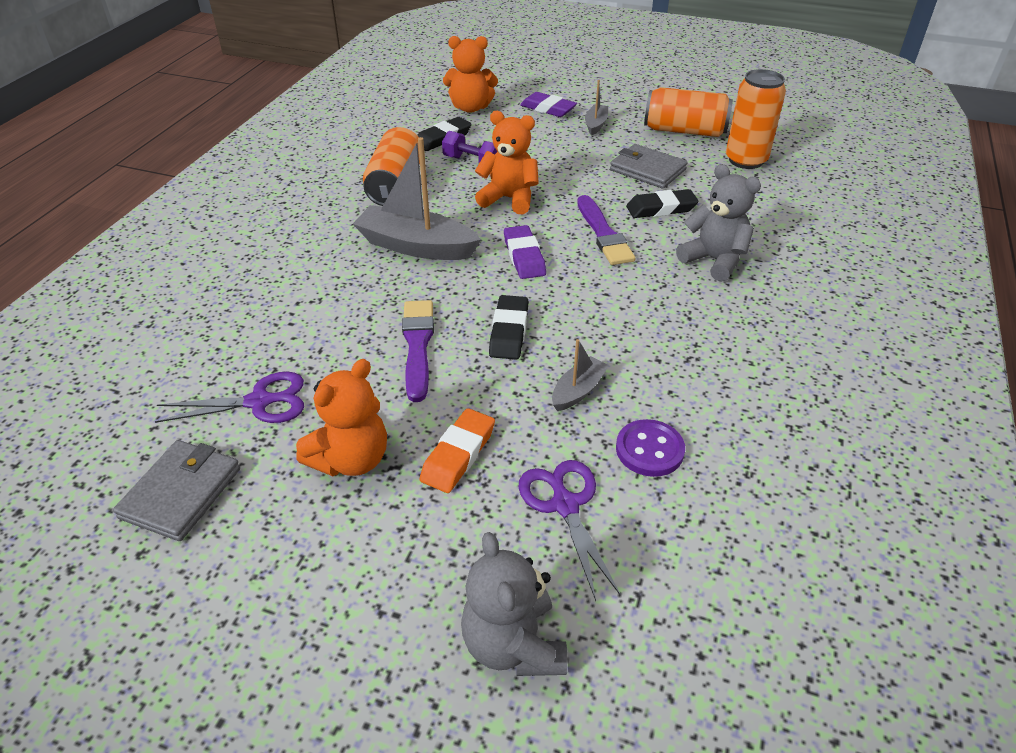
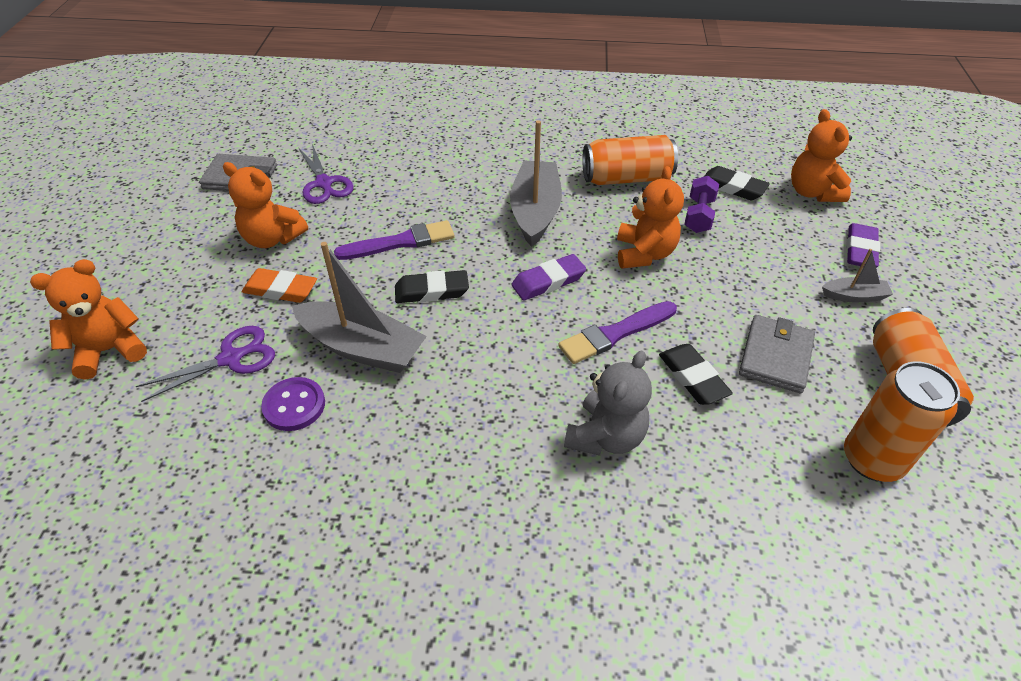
camera: 75 degrees right, 5 degrees up
(513, 644) = (109, 350): grey teddy bear -> orange teddy bear
(578, 391) = (362, 348): grey boat -> grey boat, size x1.98

